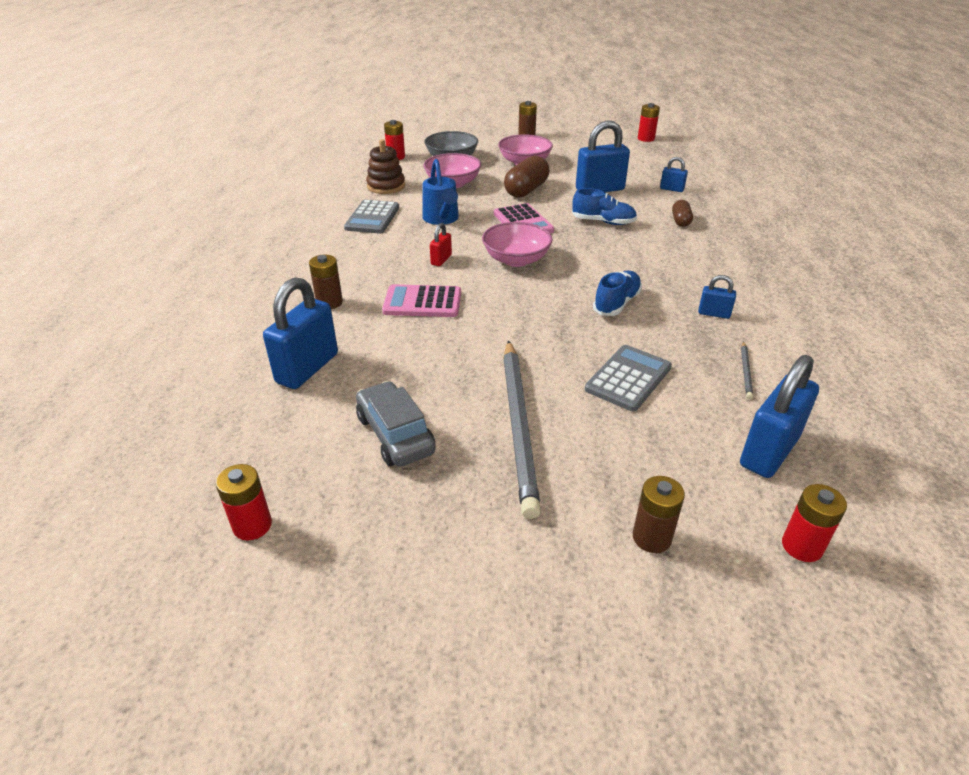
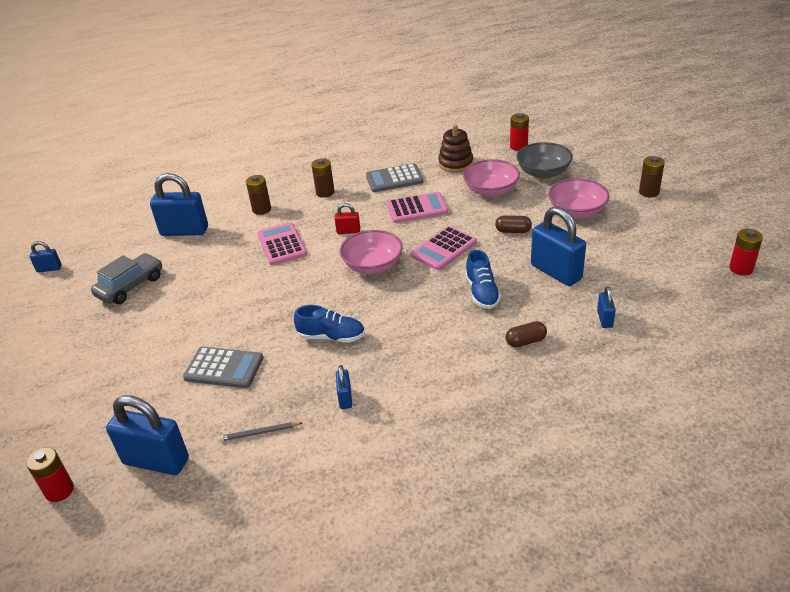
camera: 70 degrees right, 0 degrees up
(252, 525) = (49, 269): red battery -> blue padlock
(441, 219) = (417, 208): blue watering can -> pink calculator
(519, 425) = (152, 331): grey pencil -> none
(526, 190) = (513, 231): brown capsule -> brown capsule, size x0.56
(651, 538) = (58, 416): brown battery -> brown battery (325, 192)

